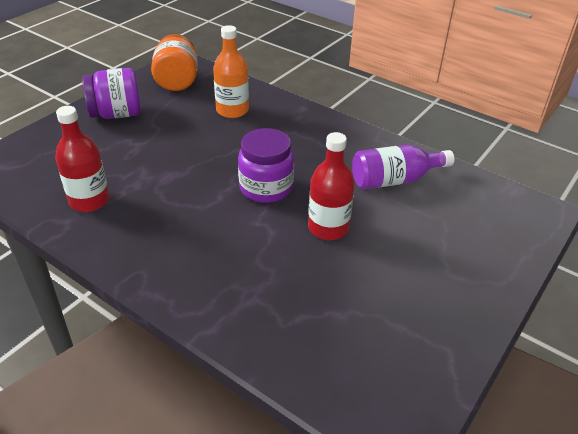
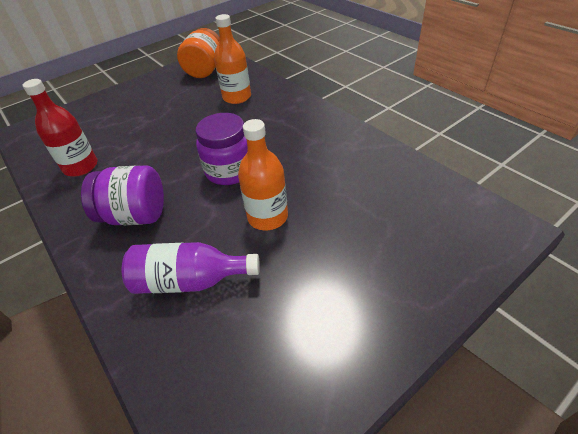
camera: 20 degrees right, 5 degrees up
(117, 114) = (144, 95): purple jar -> purple jar (135, 215)
(328, 228) = (267, 217): red bottle -> orange bottle
(394, 180) = (356, 175): purple bottle -> purple bottle (190, 280)

